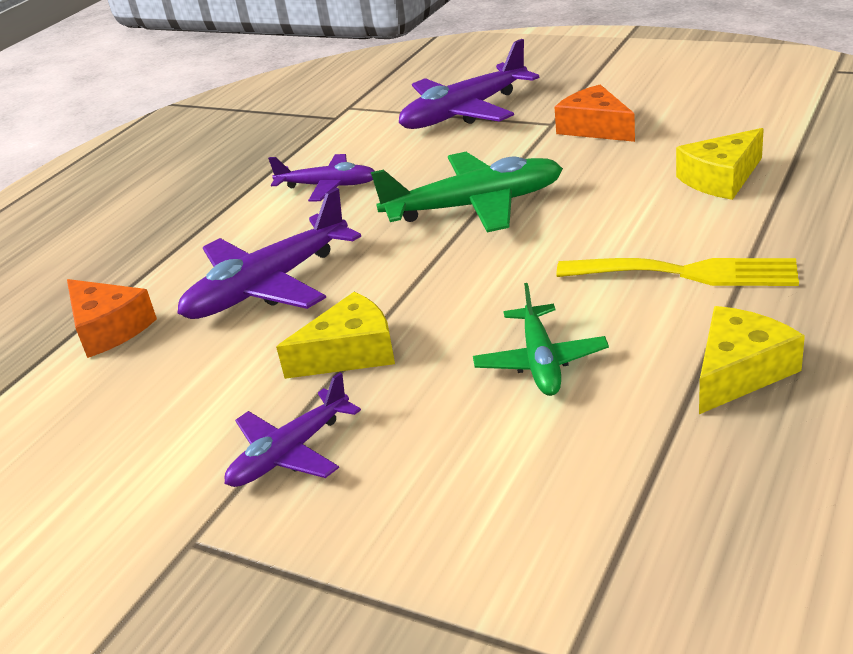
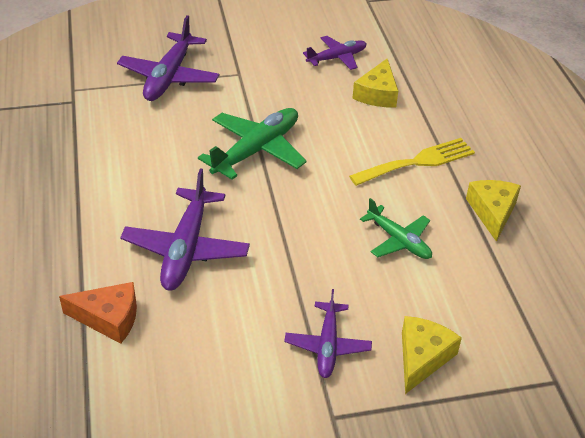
camera: 45 degrees left, 10 degrees up
(327, 186) = (137, 161): purple plane -> purple plane (336, 58)
(350, 353) = (292, 274): yellow cheese -> yellow cheese (422, 357)
(595, 128) = (270, 72): orange cheese -> none

